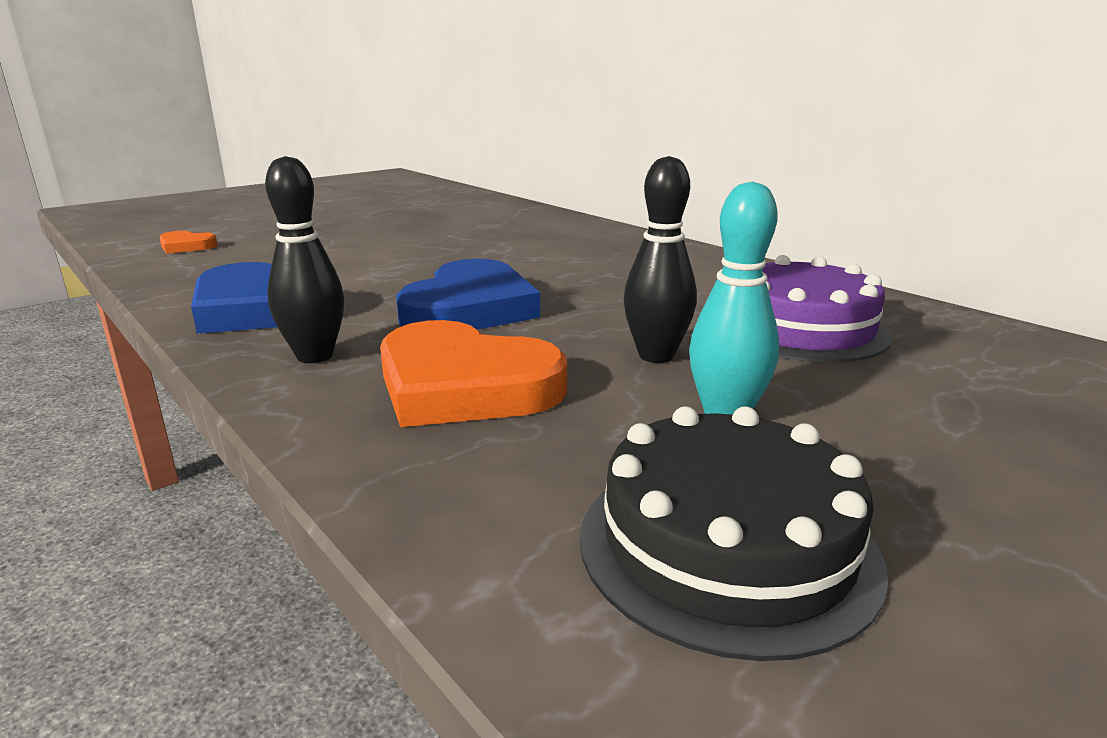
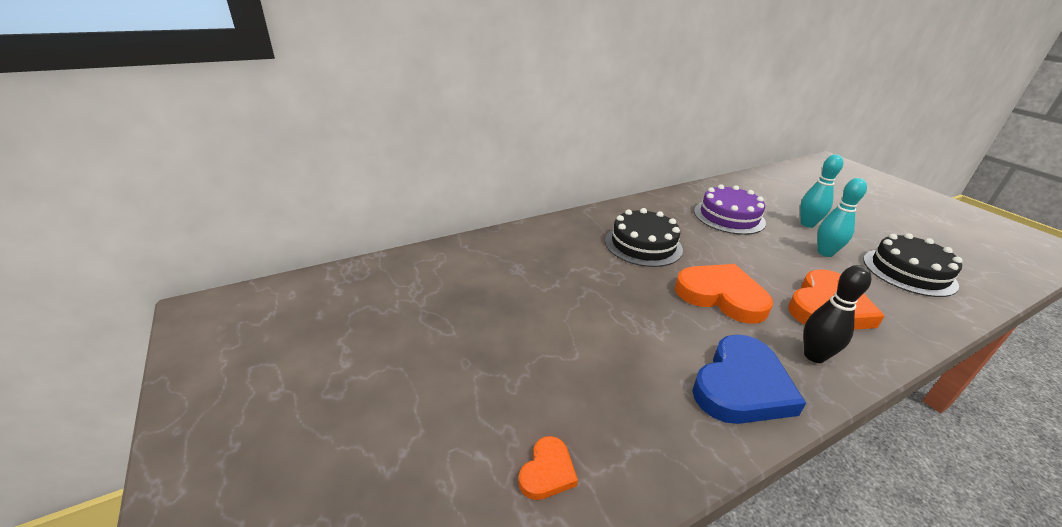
camera: 80 degrees left, 10 degrees up
(470, 308) = (721, 296): blue heart -> orange heart
(598, 269) = (643, 245): none -> black cake
(656, 356) = (772, 254): black bowling pin -> none
(895, 415) = (807, 224): none -> turquoise bowling pin

